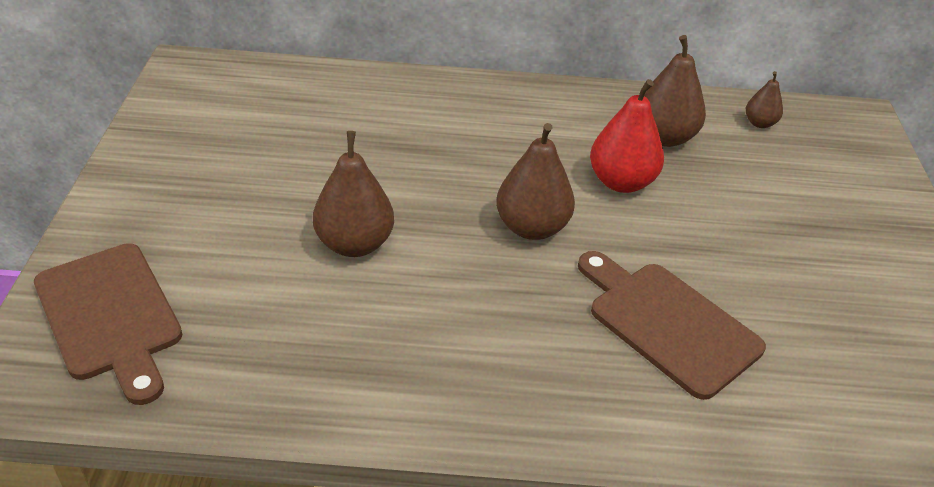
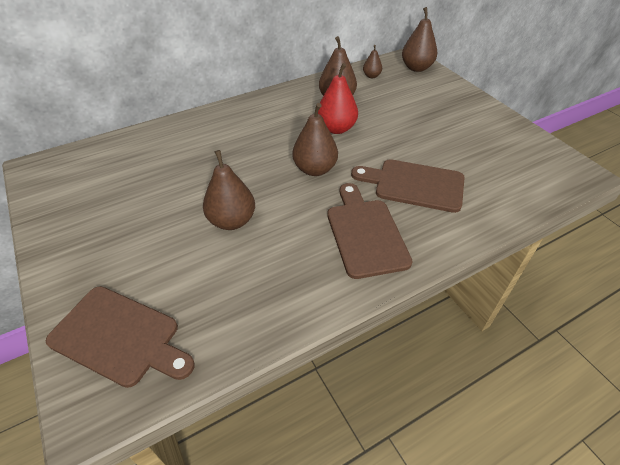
camera: 30 degrees left, 5 degrees up
(521, 354) = (365, 233): none -> brown cutting board
(857, 140) = (416, 68): none -> brown pear

